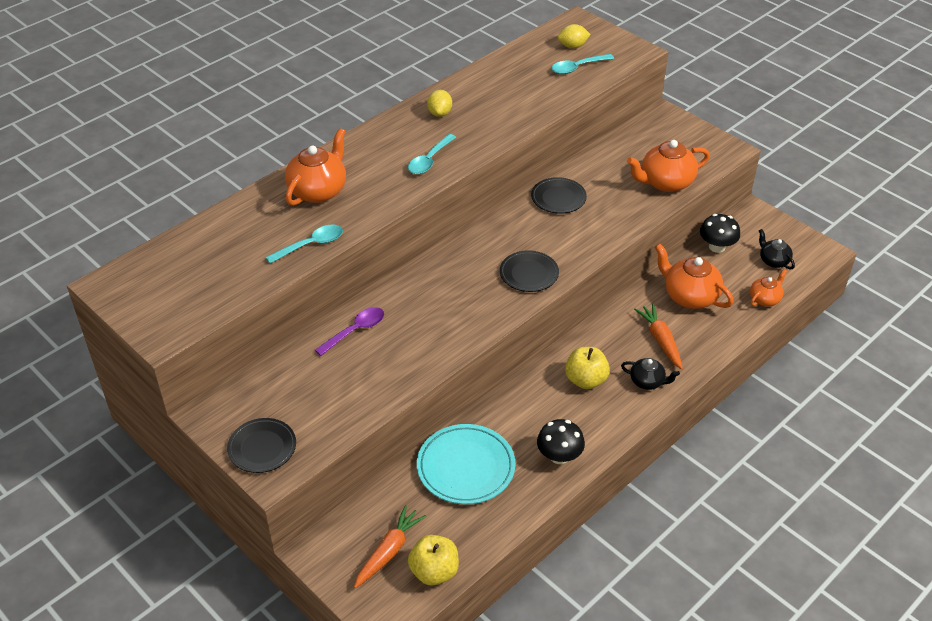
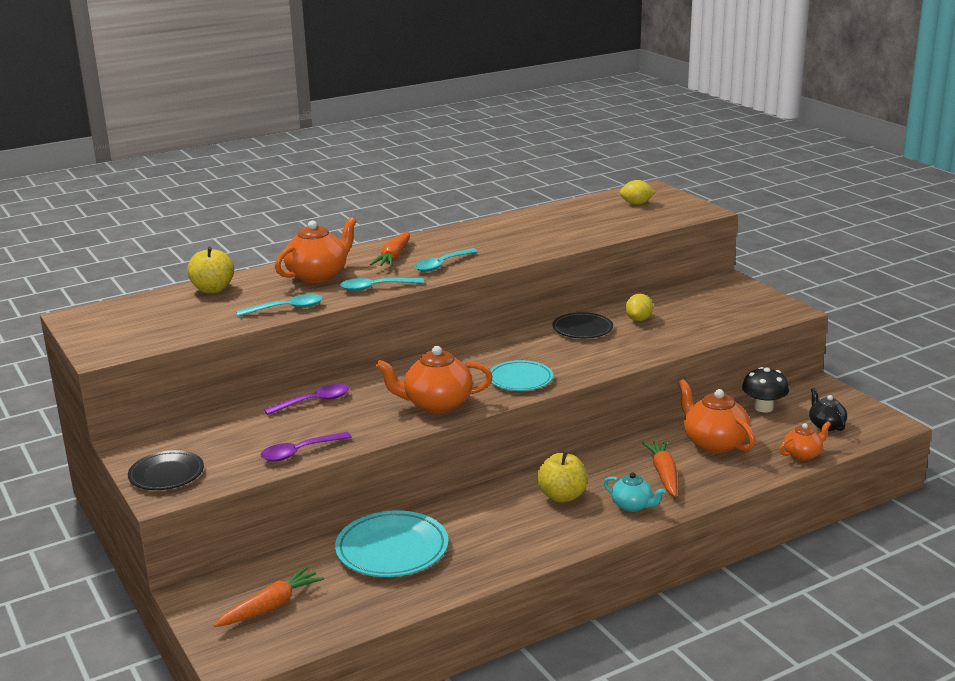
camera: 15 degrees right, 20 degrees down
(371, 399) = (299, 452): none -> purple spoon
(379, 154) = (394, 257): none -> orange carrot
(434, 571) = (310, 630): yellow apple -> yellow apple (213, 289)
(440, 113) = (472, 236): yellow lemon -> yellow lemon (638, 319)
(529, 274) = (520, 379): black plate -> turquoise plate
(559, 456) = (501, 554): black mushroom -> none
(577, 68) = (633, 217): turquoise spoon -> turquoise spoon (376, 288)
(647, 382) = (632, 506): black teapot -> turquoise teapot
(665, 182) = (707, 328): orange teapot -> orange teapot (436, 404)

